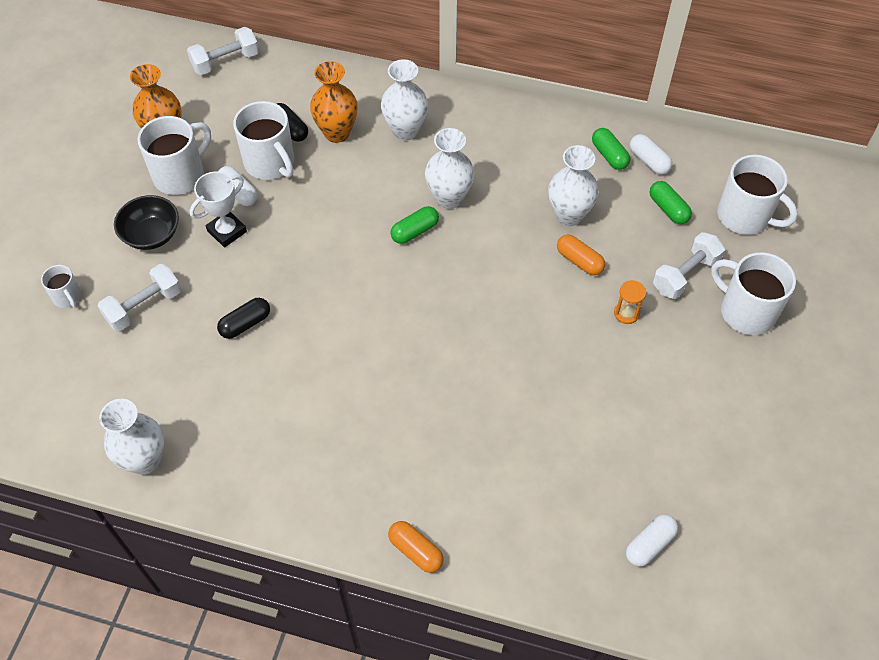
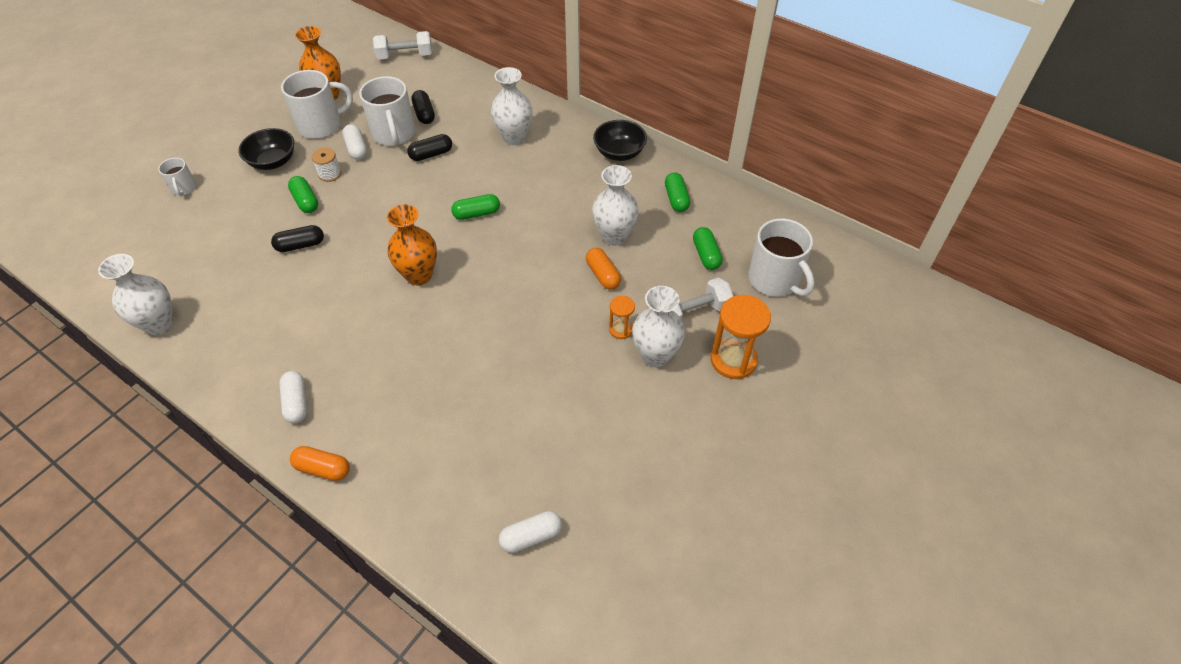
camera: 20 degrees right, 5 degrees down
(144, 306) = (234, 211): white dumbbell -> none
(219, 271) = (305, 201): none -> green capsule
(227, 231) = (330, 174): white trophy -> white spool
(326, 176) = (431, 154): none -> black capsule
(337, 133) = (459, 125): orange vase -> orange vase (419, 275)
(415, 551) = (323, 469): orange capsule -> orange capsule turned 45 degrees counterclockwise
(449, 198) = (520, 196): white vase -> white vase (655, 355)
(525, 118) = (619, 153): none -> black bowl
(649, 161) = (709, 212): white capsule -> white capsule (296, 403)
(745, 311) = (733, 360): white mug -> orange hourglass

